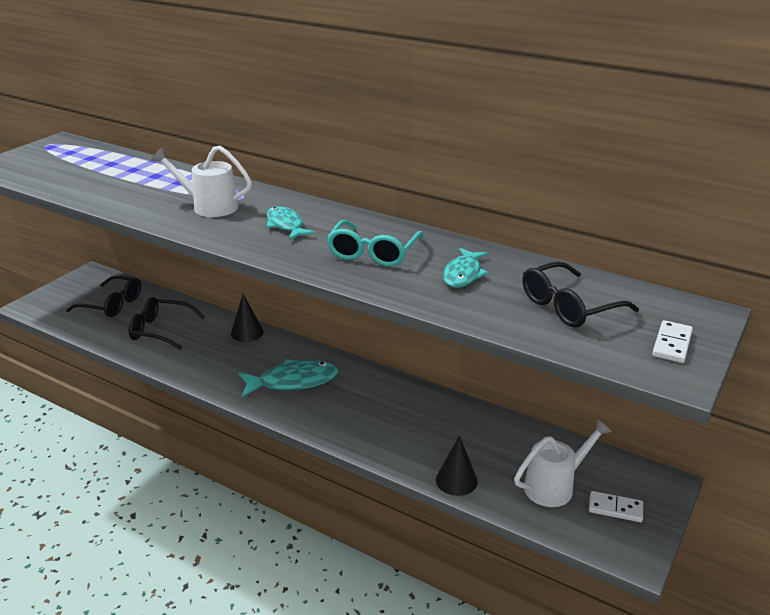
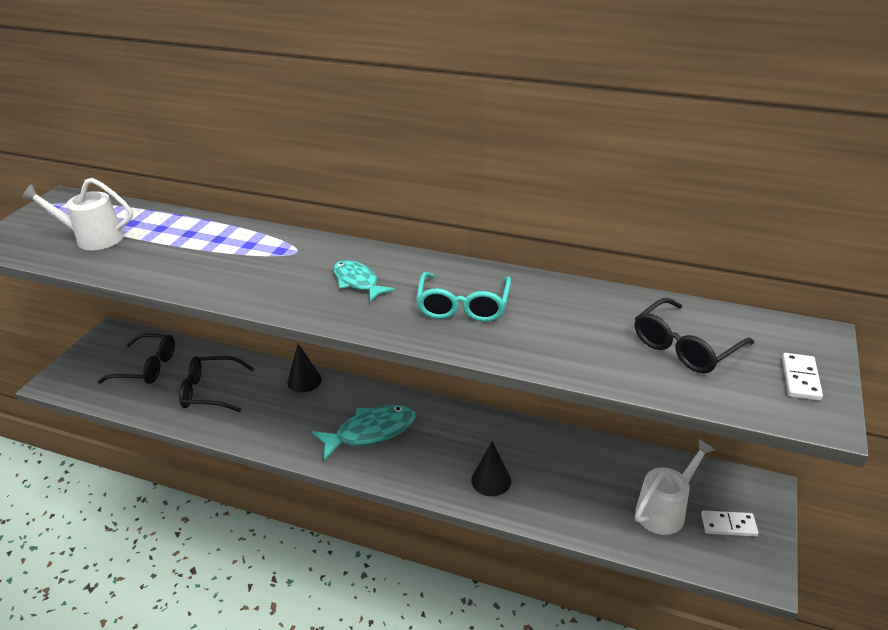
camera: 10 degrees left, 5 degrees up
(209, 206) = (264, 267): white watering can -> white watering can (92, 238)
(456, 480) = (569, 520): black cone -> black cone (491, 480)
(463, 274) = (565, 321): turquoise fish -> none

